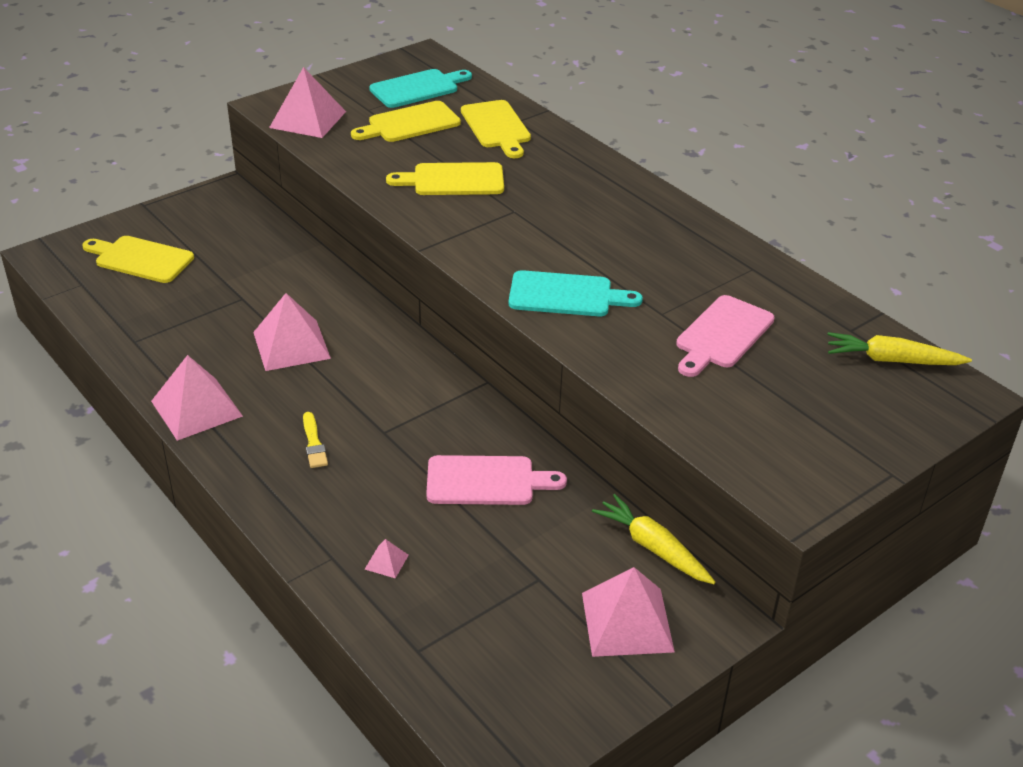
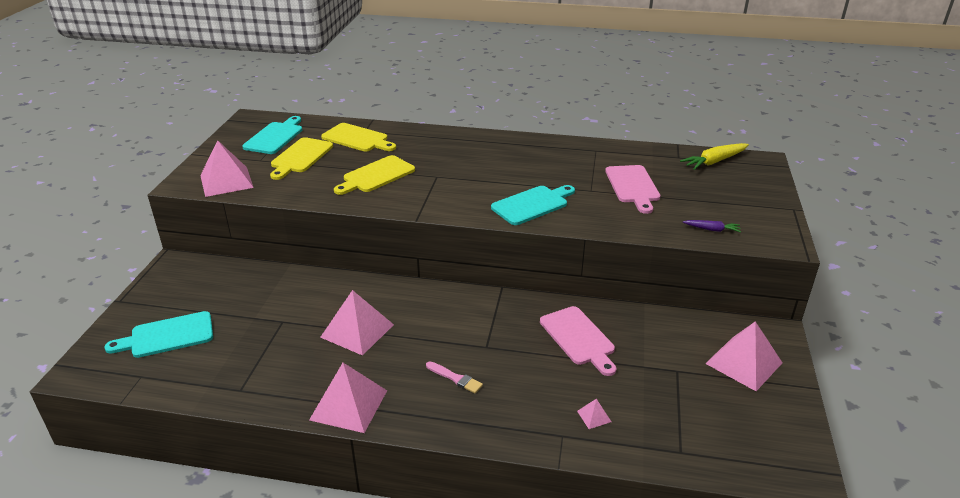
camera: 40 degrees left, 5 degrees down
(140, 259) = (167, 336): yellow cutting board -> turquoise cutting board
(314, 443) = (455, 378): yellow brush -> pink brush
(486, 481) = (578, 338): pink cutting board -> pink cutting board turned 105 degrees clockwise
(653, 548) = (700, 319): yellow carrot -> none
(730, 436) = (711, 229): none -> purple carrot

